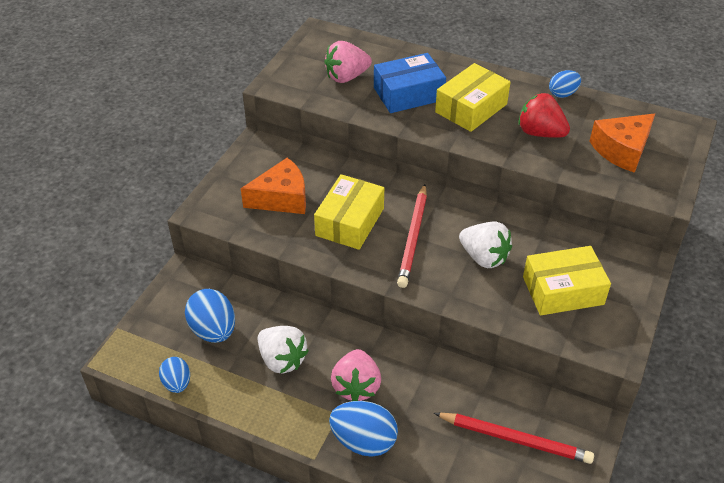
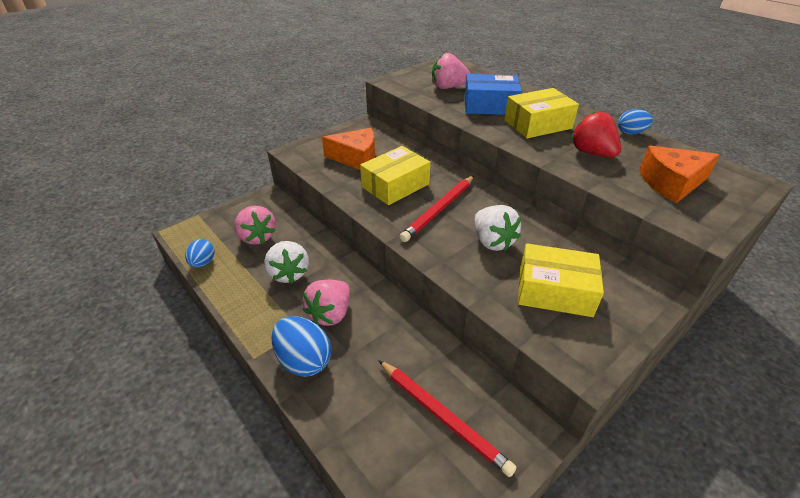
camera: 25 degrees right, 5 degrees down
(213, 330) = (257, 237): blue egg -> pink strawberry

